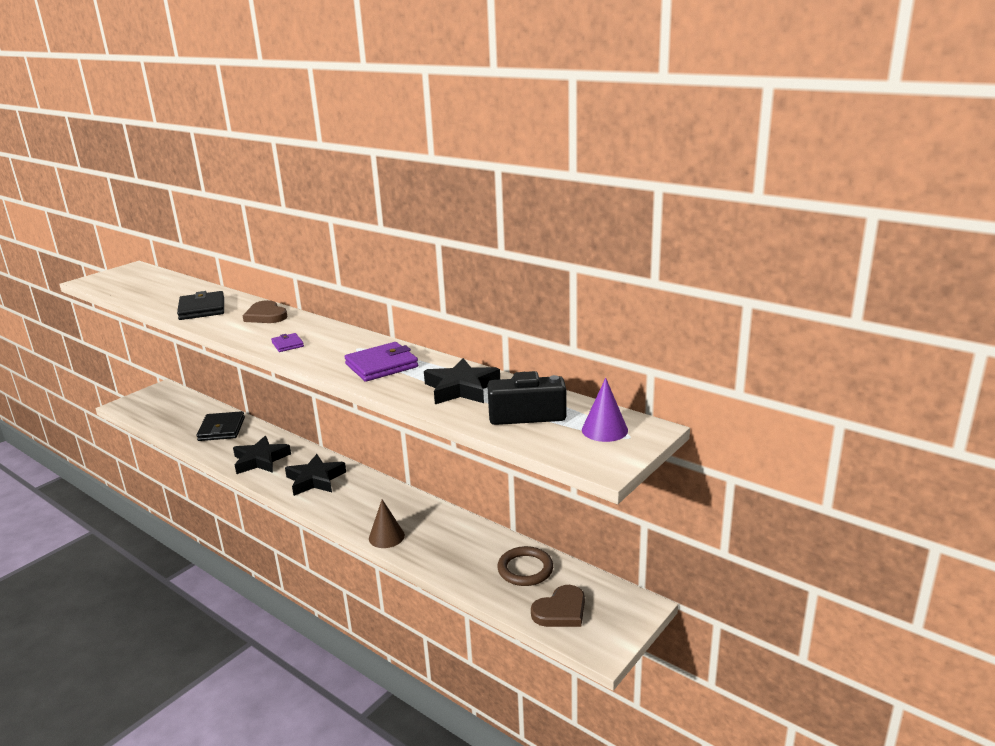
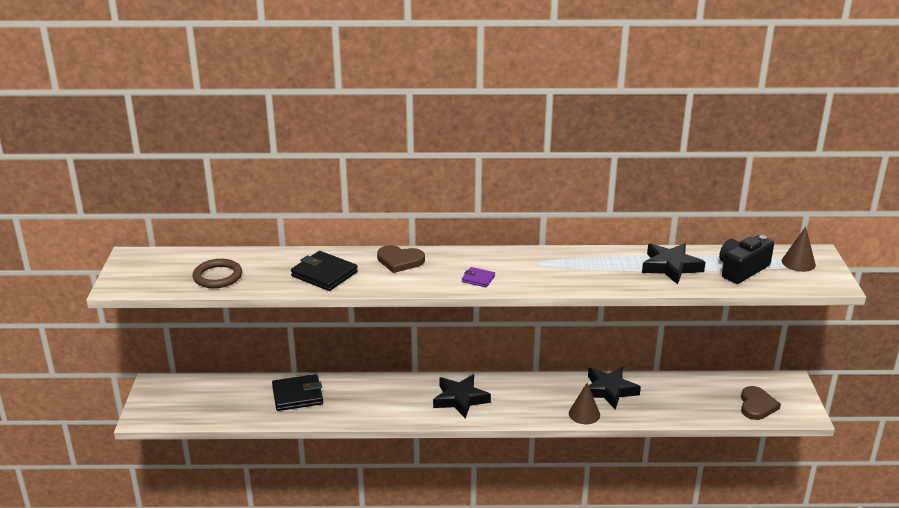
camera: 40 degrees left, 5 degrees up
(221, 429) = (297, 395): black wallet -> black wallet turned 60 degrees counterclockwise
(260, 460) = (385, 405): black star -> black star (609, 390)
(381, 365) = (585, 270): purple wallet -> none
(525, 569) = (701, 391): brown ring -> brown ring (218, 276)
(604, 430) = (798, 263): purple cone -> brown cone

